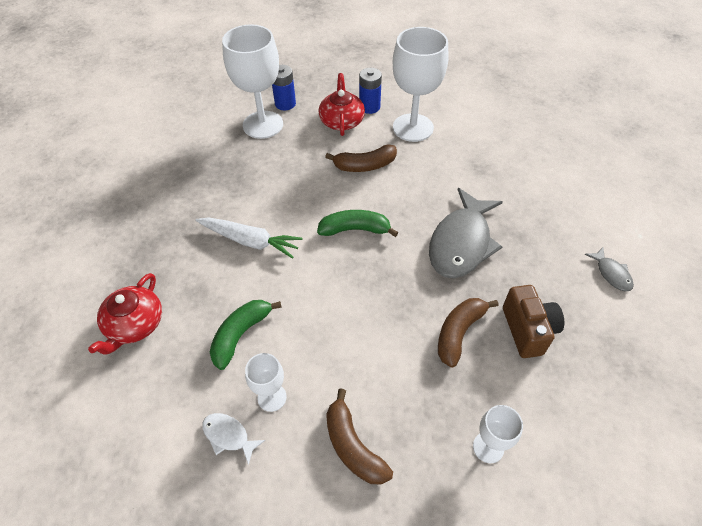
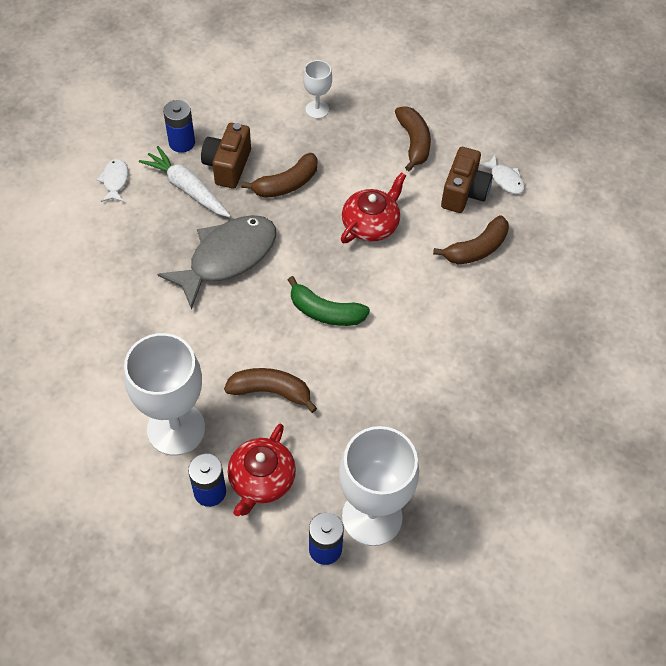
camera: 160 degrees left, 5 degrees up
(135, 324) = (573, 293): red teapot -> red teapot (371, 224)
(241, 335) = (476, 249): green banana -> brown banana
(250, 241) = (441, 340): white carrot -> white carrot (187, 188)
(272, 397) = (464, 193): white goblet -> brown camera
(592, 338) = (182, 142): none -> blue battery
(611, 274) = (115, 181): grey fish -> white fish

